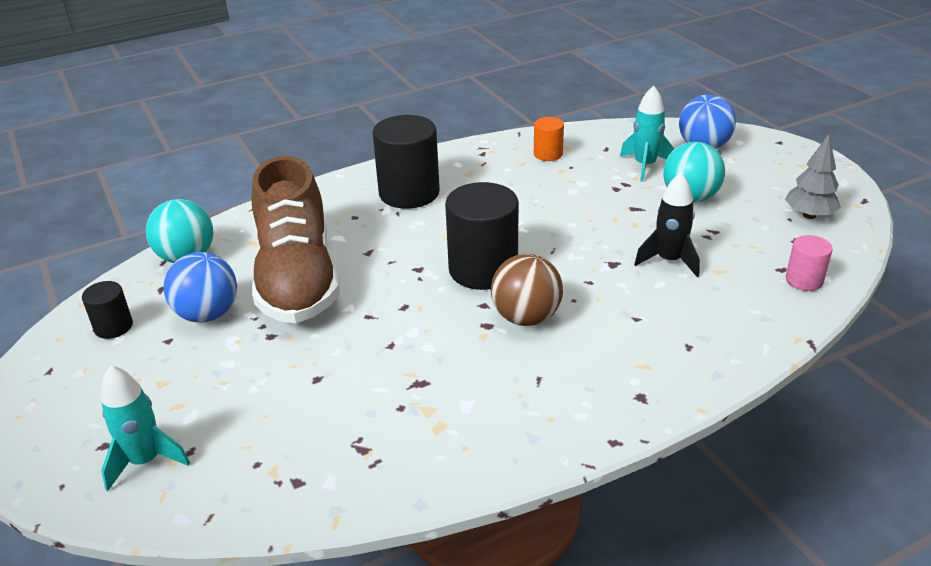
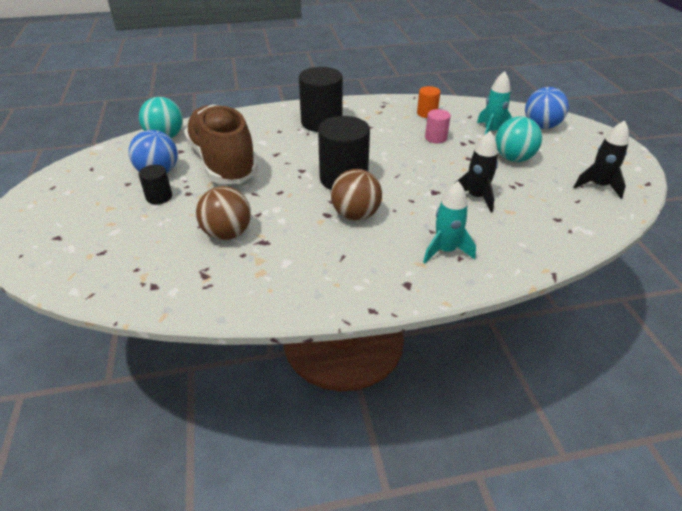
camera: 15 degrees right, 5 degrees up
(113, 327) = (101, 169): black cylinder -> black cylinder (159, 197)
(145, 461) = (74, 252): turquoise rocket -> turquoise rocket (445, 251)
(297, 279) = (223, 162): brown shoe -> brown shoe turned 150 degrees clockwise
(362, 382) = (227, 233): none -> brown ball
(804, 280) = (571, 230): pink cylinder -> pink cylinder (435, 138)
(809, 215) = (598, 186): grey tree -> black rocket

